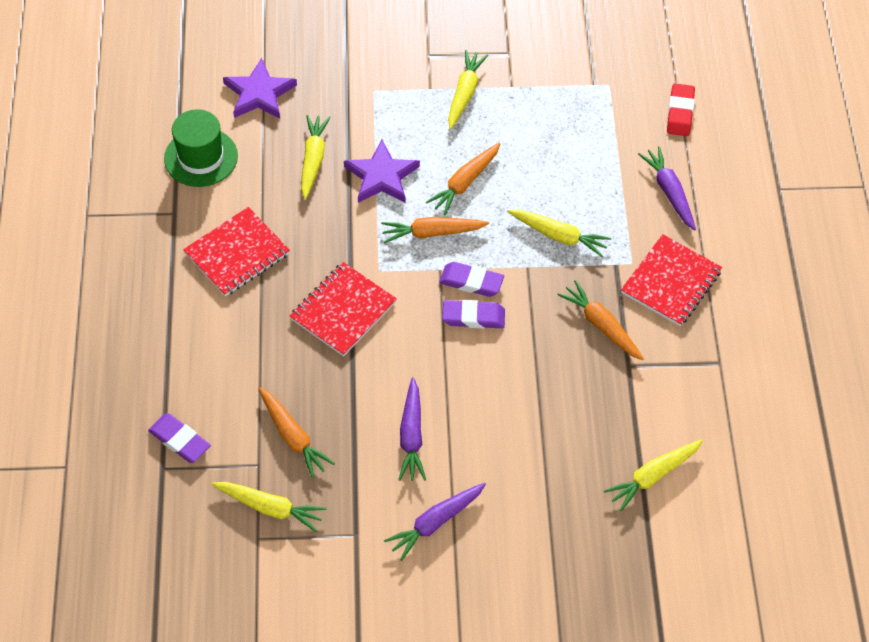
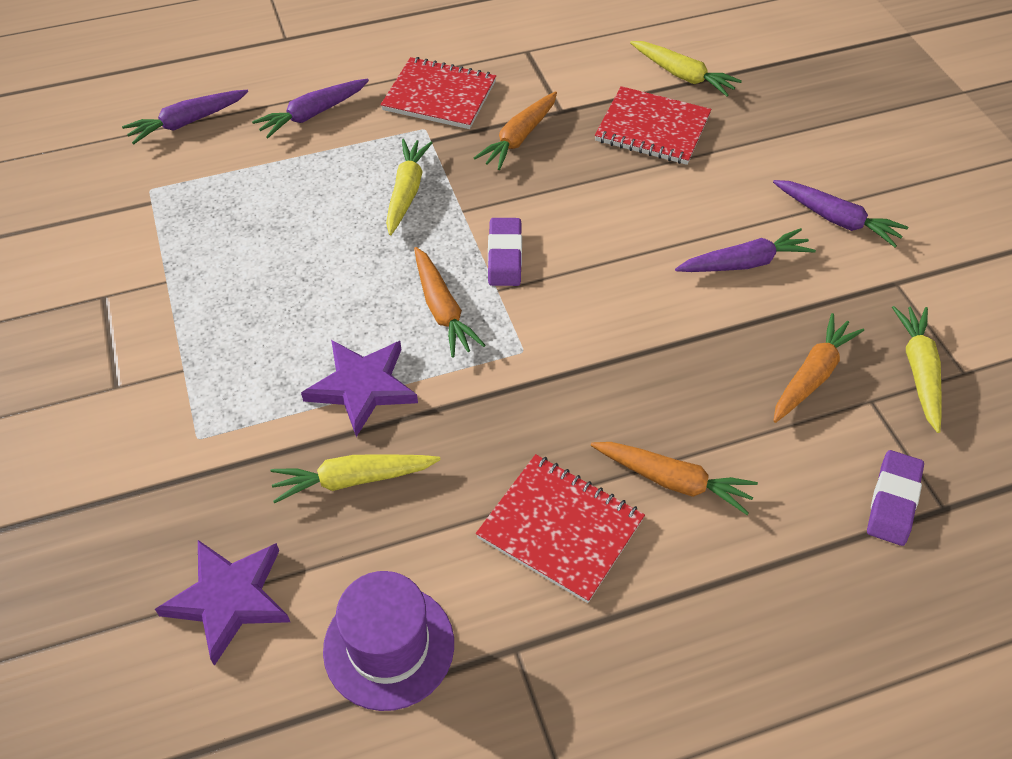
camera: 105 degrees left, 5 degrees down
(201, 157) = (389, 646): green hat -> purple hat
(343, 311) = (603, 373): red notebook -> red notebook (652, 128)
(464, 93) = (187, 328): yellow carrot -> none
(465, 183) = (349, 294): orange carrot -> orange carrot (673, 481)
(473, 317) = (555, 243): purple eraser -> none
(680, 112) = (187, 122): red eraser -> purple carrot

